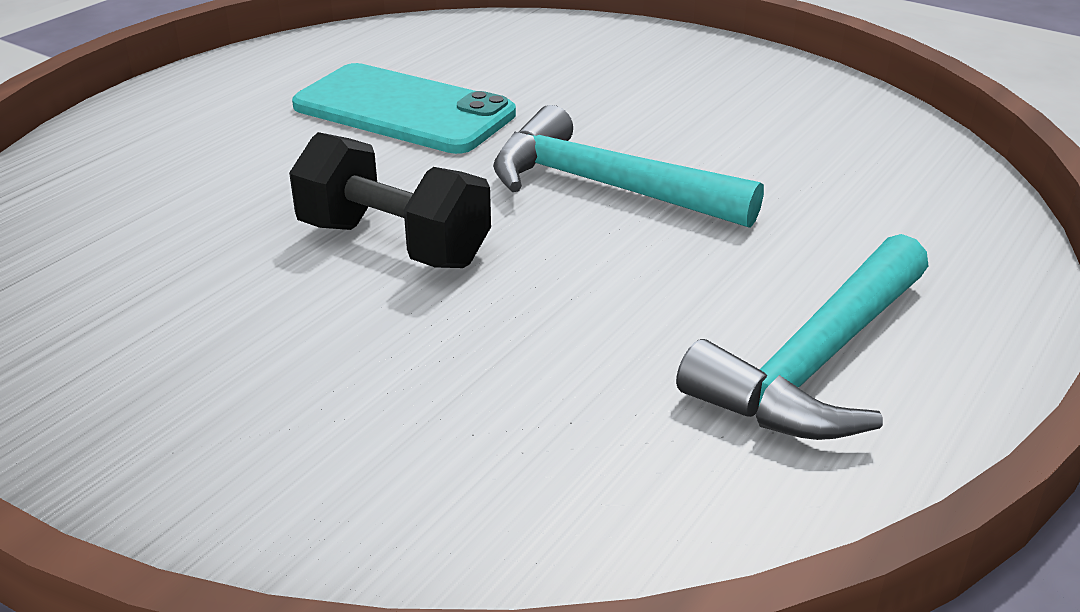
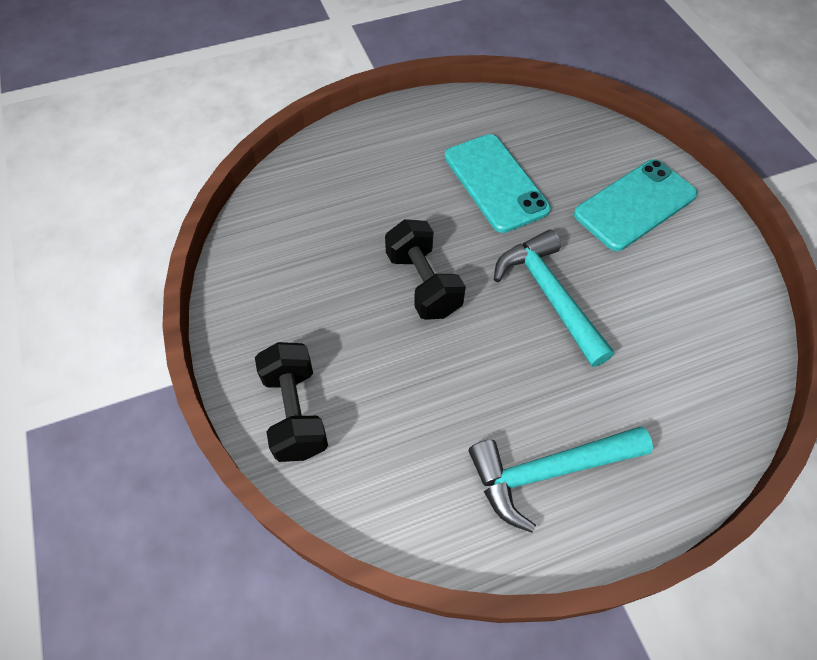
camera: 35 degrees right, 25 degrees up
(303, 495) = (295, 412): none -> black dumbbell
(623, 71) = (634, 205): none -> turquoise phone

